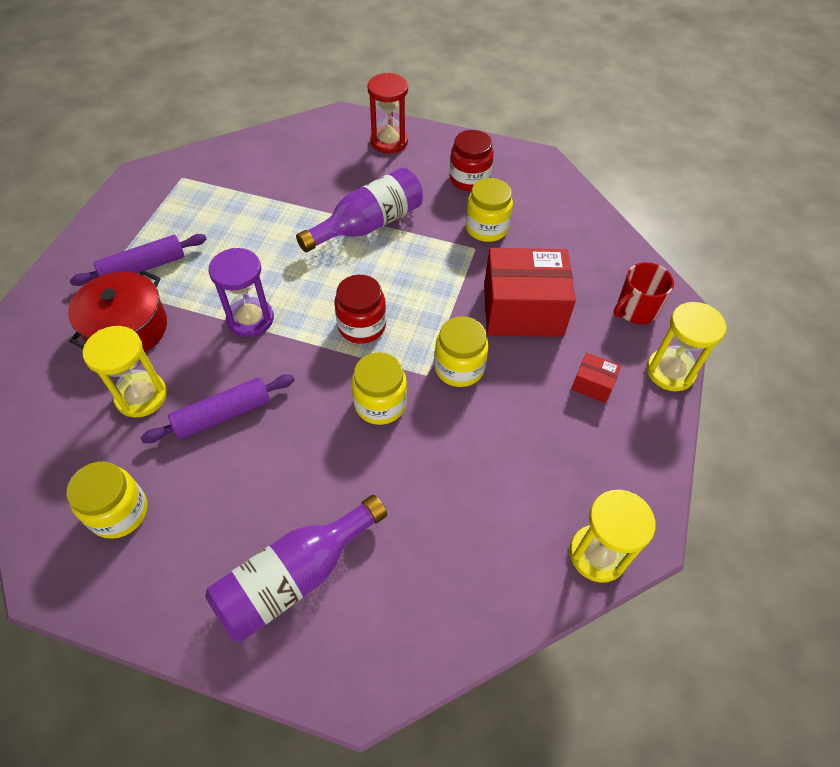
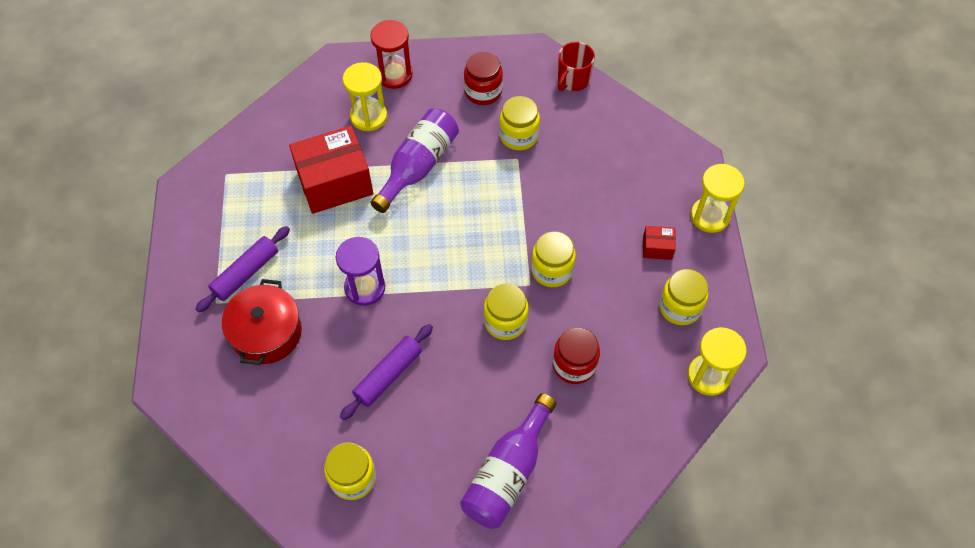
camera: 20 degrees left, 5 degrees up
(141, 396) = (314, 384): yellow hourglass -> yellow hourglass (368, 116)
(362, 326) = (459, 261): red jar -> red jar (574, 365)
(523, 310) = (579, 203): red box -> red box (335, 182)
(593, 459) = (680, 307): none -> yellow jar
(635, 310) = (666, 172): red mug -> red mug (573, 80)

